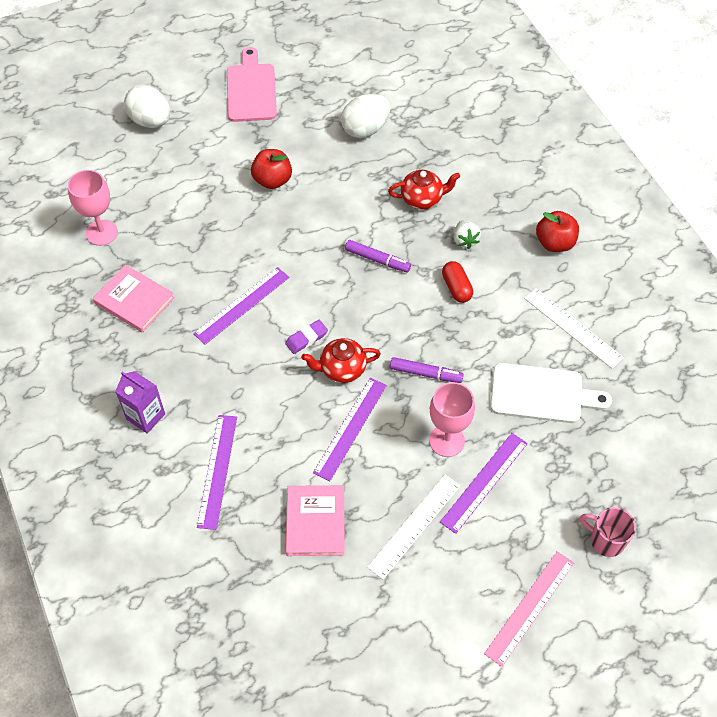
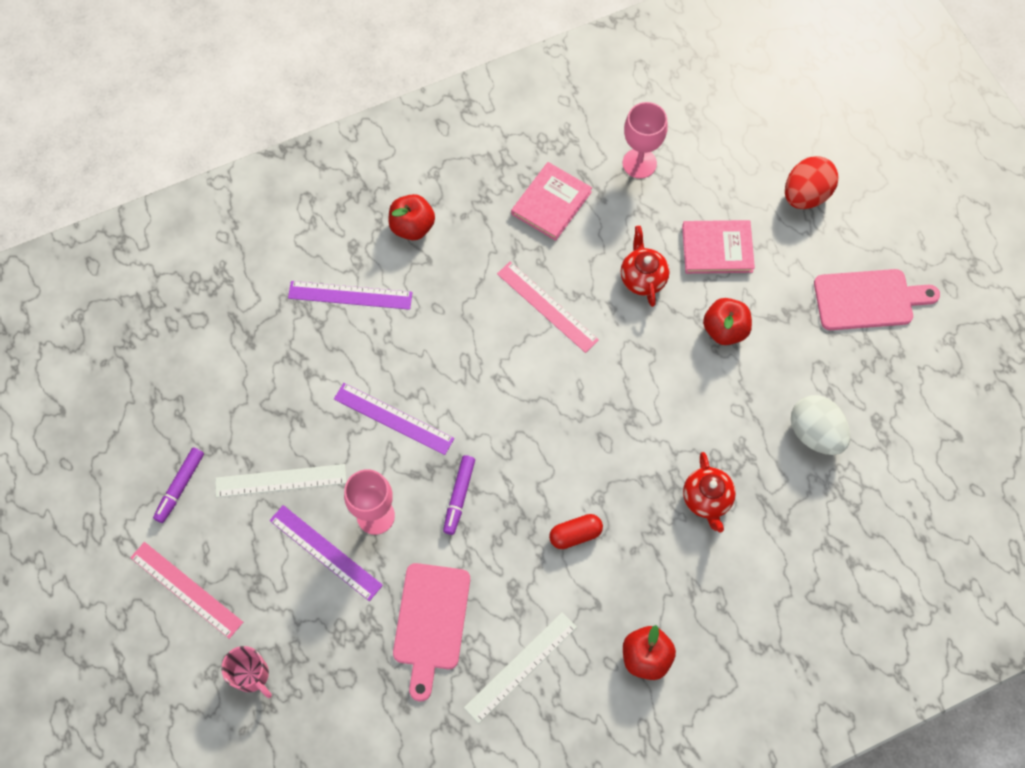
camera: 90 degrees right, 10 degrees up
(146, 416) = (412, 227): purple carton -> red apple
(150, 121) = (805, 195): white egg -> red egg
(242, 305) = (547, 306): purple ruler -> pink ruler
(306, 338) = (504, 373): purple eraser -> none
(315, 522) = (290, 387): pink book -> pink book (717, 249)
(341, 369) = (465, 409): red teapot -> red teapot (642, 278)
(377, 260) = (613, 446): purple marker -> purple marker (180, 487)
(414, 525) = (280, 480): white ruler -> white ruler turned 45 degrees counterclockwise
(465, 240) = (645, 547): white strawberry -> none
(542, 394) = (431, 622): white cutting board -> pink cutting board
(606, 540) = (252, 675): pink mug -> pink mug turned 105 degrees clockwise

